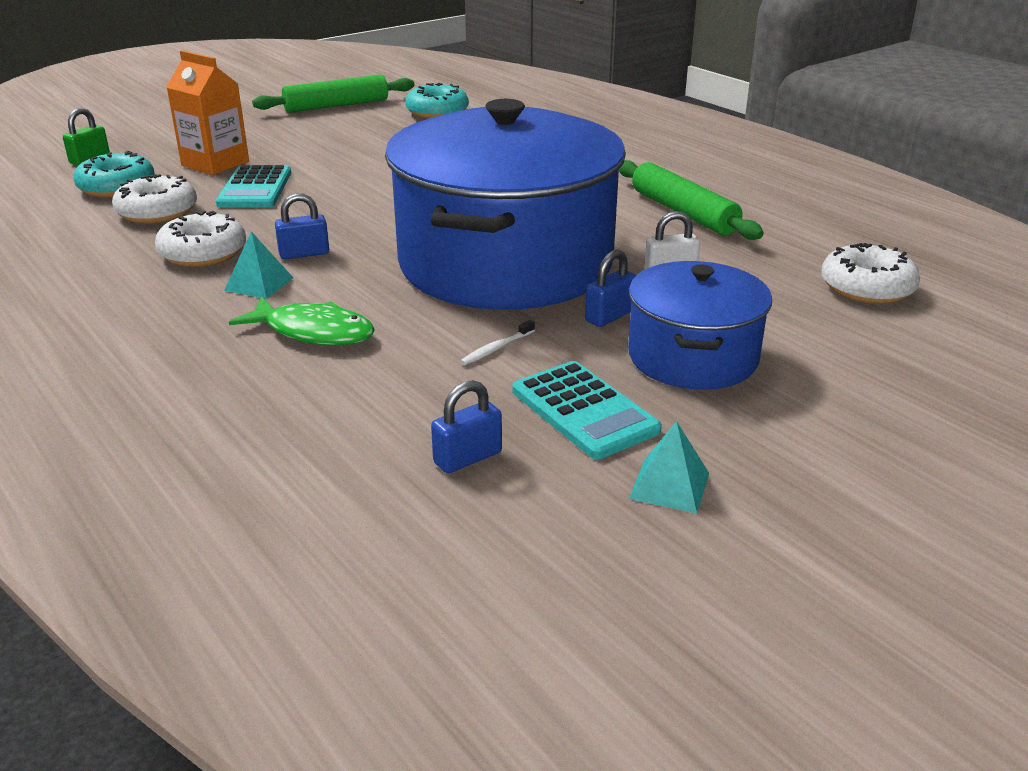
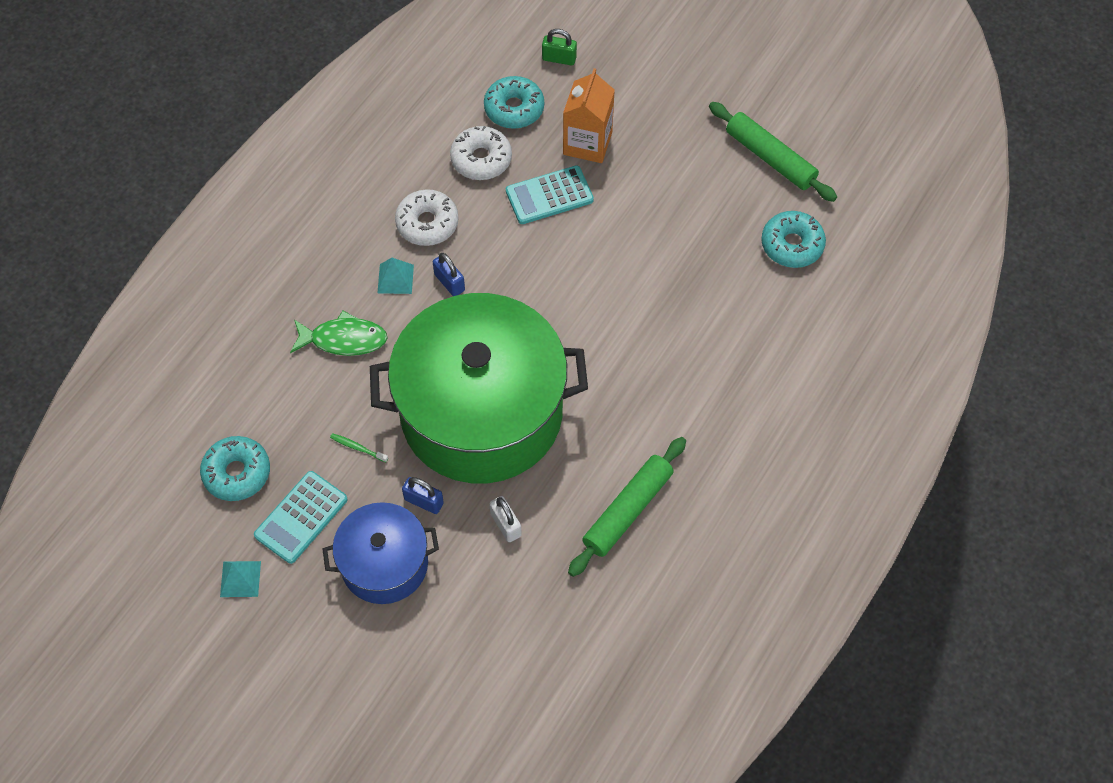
camera: 70 degrees right, 30 degrees up
(313, 332) = (344, 339): green fish -> green fish turned 90 degrees counterclockwise
(467, 458) = (237, 473): blue padlock -> turquoise donut
(496, 348) = (357, 448): white toothbrush -> green toothbrush
(505, 263) = (481, 412): blue pot -> green pot
(867, 288) = (530, 665): white donut -> none

